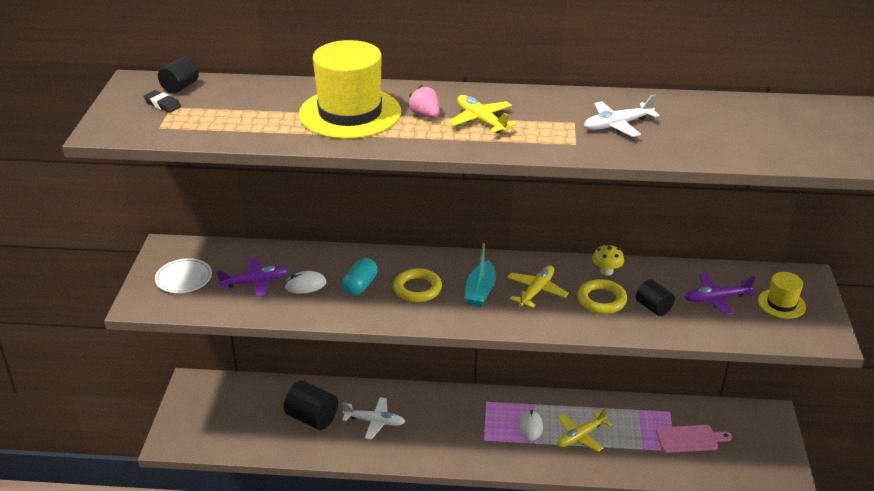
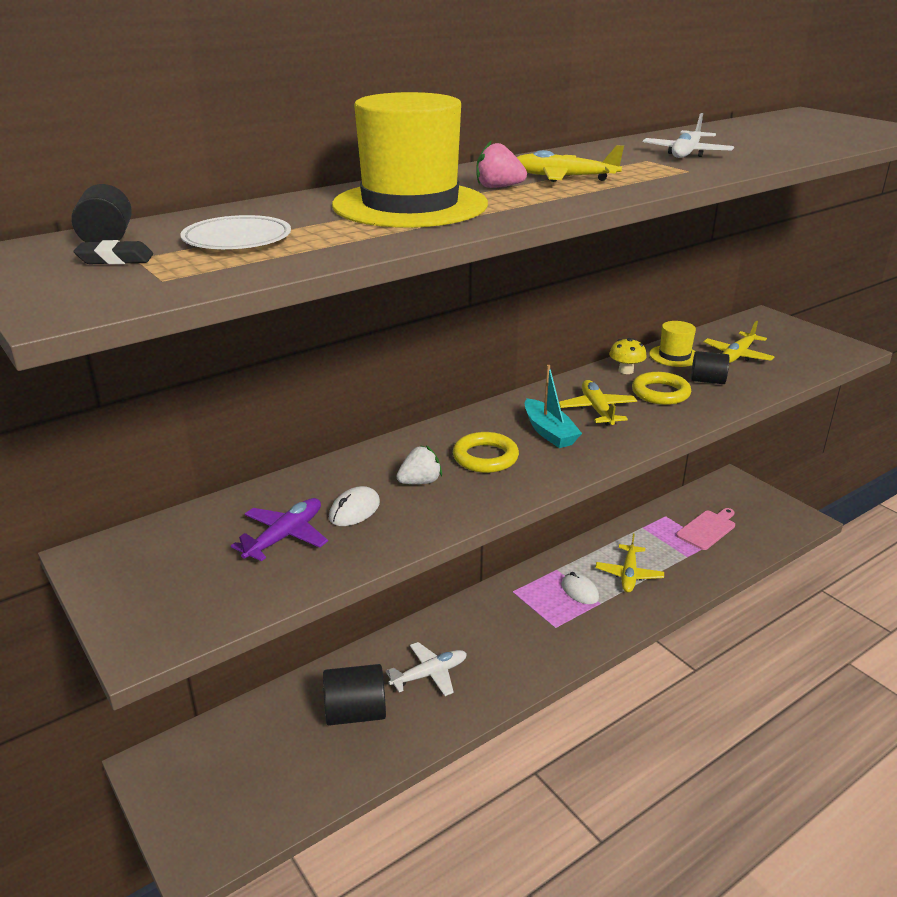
camera: 40 degrees left, 5 degrees down
(184, 278) = (173, 579): white plate -> white plate (237, 239)
(360, 285) = (420, 482): turquoise capsule -> white strawberry
(716, 299) = (737, 355): purple plane -> yellow plane
(781, 304) = (782, 340): yellow hat -> yellow hat (674, 356)

